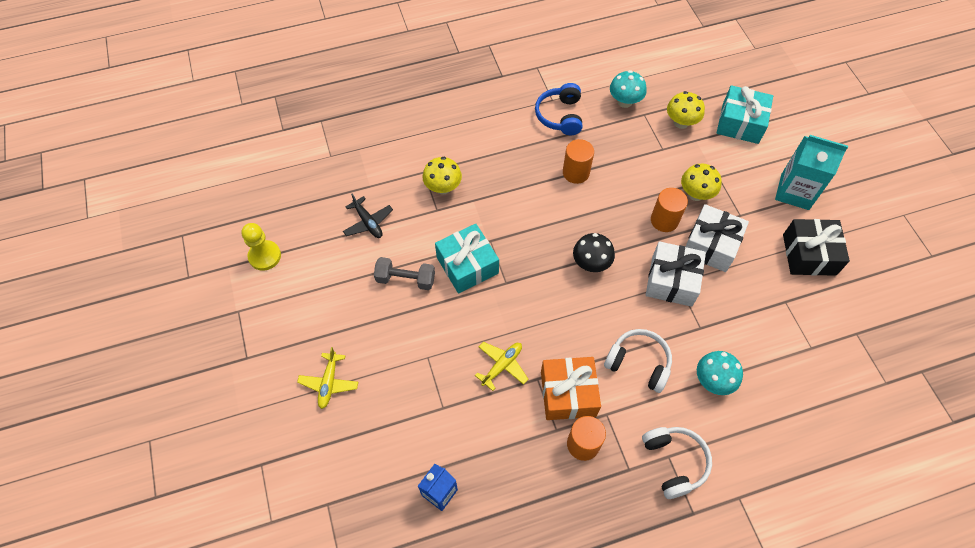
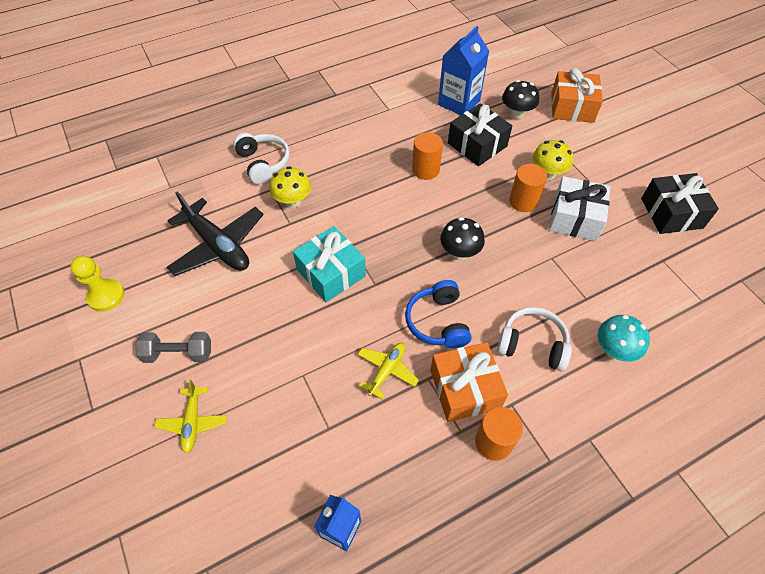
camera: 10 degrees left, 5 degrees down
(368, 222) = (218, 245): black plane -> black plane, size x1.84
(405, 279) = (266, 297): grey dumbbell -> grey dumbbell (178, 353)
(560, 116) = (399, 122): blue headphones -> blue headphones (438, 322)
(624, 101) = (459, 102): turquoise mushroom -> blue carton
(632, 152) = (477, 145): none -> black gift
(671, 281) = (545, 257): white gift -> none
(674, 462) = (597, 444): white headphones -> white headphones (263, 163)
(681, 122) = (516, 113): yellow mushroom -> black mushroom
(740, 123) = (572, 107): turquoise gift -> orange gift
(795, 192) = (640, 159): turquoise carton -> none

